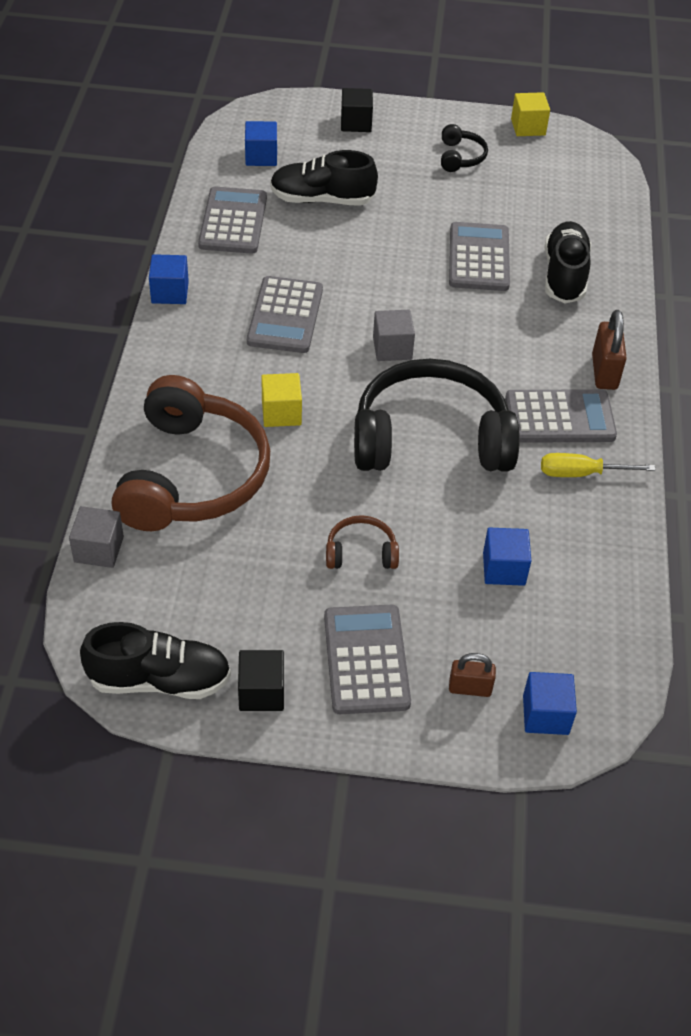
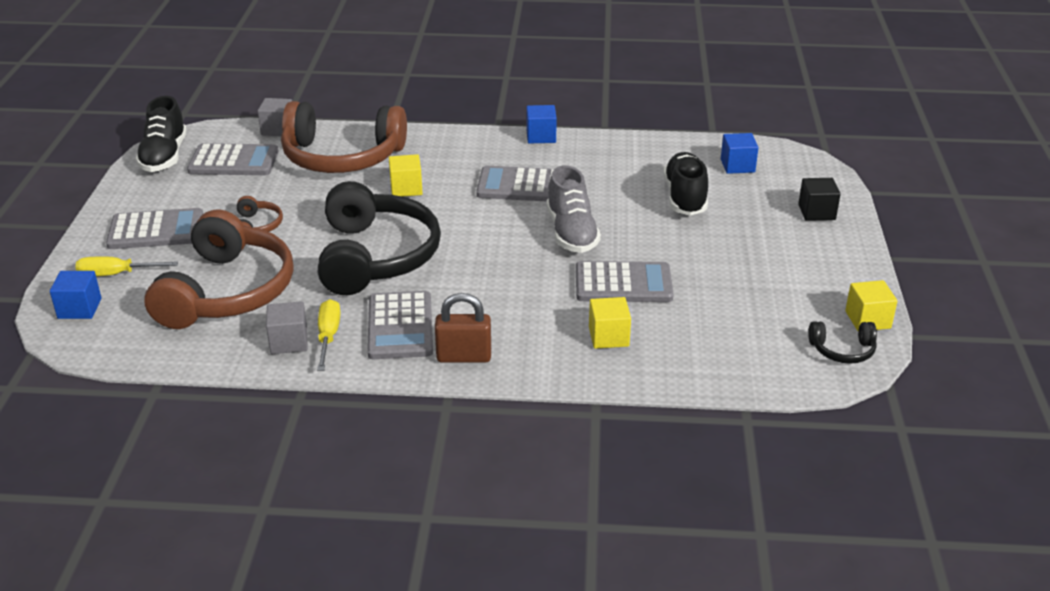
camera: 90 degrees right, 15 degrees down
(233, 221) = (638, 157): grey calculator -> grey calculator (233, 161)
(261, 692) = (142, 192): black cube -> none
(386, 284) = (571, 233): none -> grey shoe
(392, 348) = (486, 237): grey cube -> grey cube (289, 342)
(460, 157) = (788, 274): black headphones -> black headphones (842, 350)
(470, 688) = (116, 274): brown padlock -> yellow screwdriver
(504, 568) = (226, 292): blue cube -> brown headphones
(564, 275) = (608, 337): black shoe -> yellow cube

